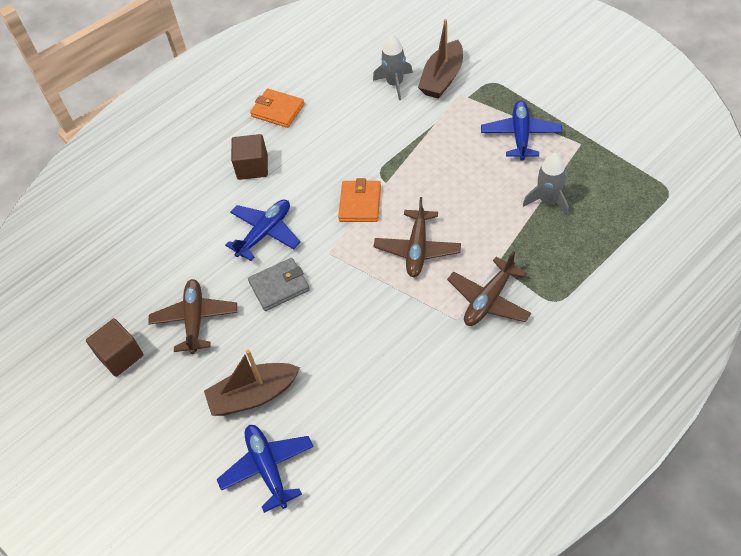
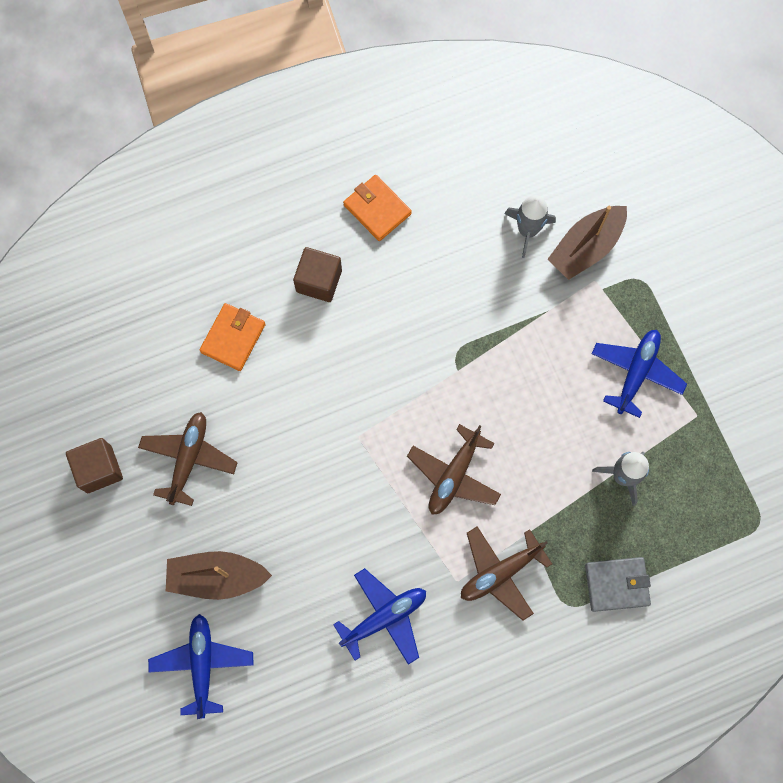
camera: 15 degrees right, 20 degrees up
(265, 233) = (300, 379): blue plane -> blue plane (384, 617)
(279, 286) = (290, 456): grey wallet -> grey wallet (616, 584)
(360, 203) = (417, 386): orange wallet -> orange wallet (233, 338)

